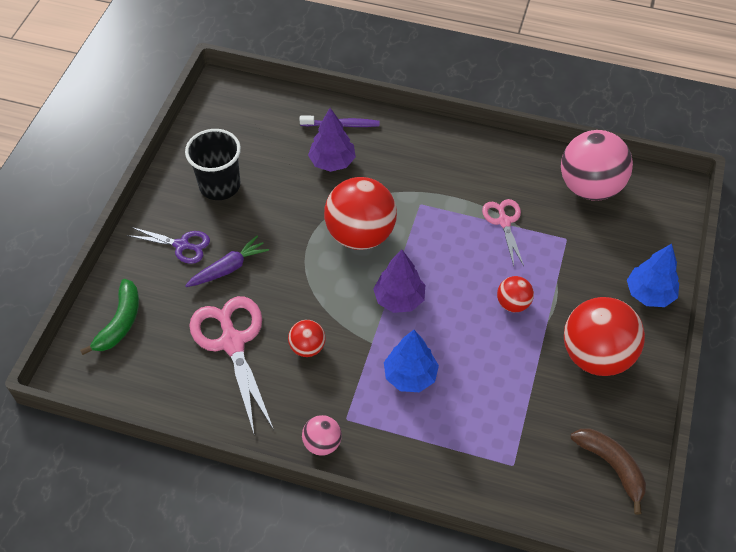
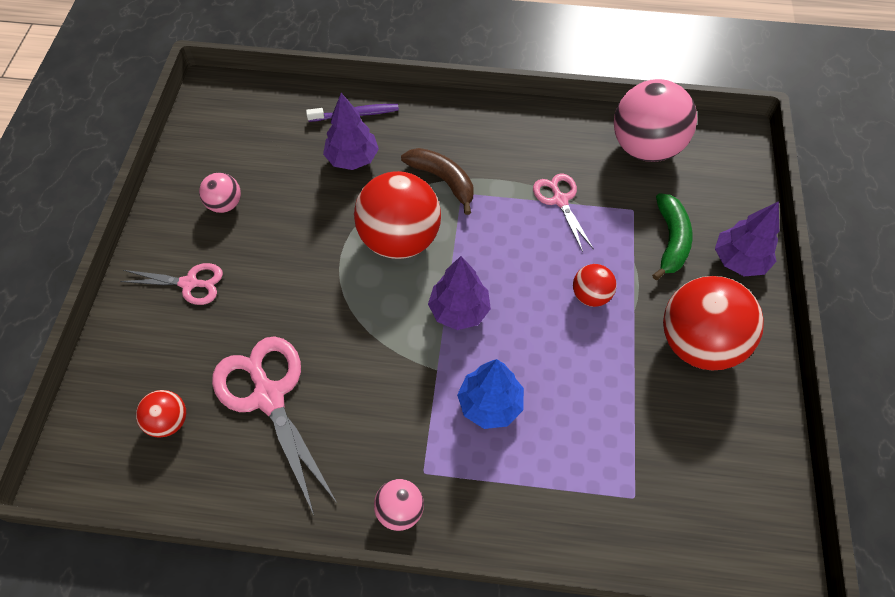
camera: 10 degrees left, 5 degrees up
(120, 322) = (125, 393): green banana -> green banana (670, 240)
(182, 245) = (190, 283): purple scissors -> pink scissors
(220, 185) = (225, 204): black cup -> pink ball
(228, 268) = (250, 303): purple carrot -> none
(307, 347) = (361, 388): red ball -> red ball (169, 421)
(611, 466) = (748, 478): brown banana -> brown banana (443, 180)
(649, 294) = (739, 260): blue tree -> purple tree

